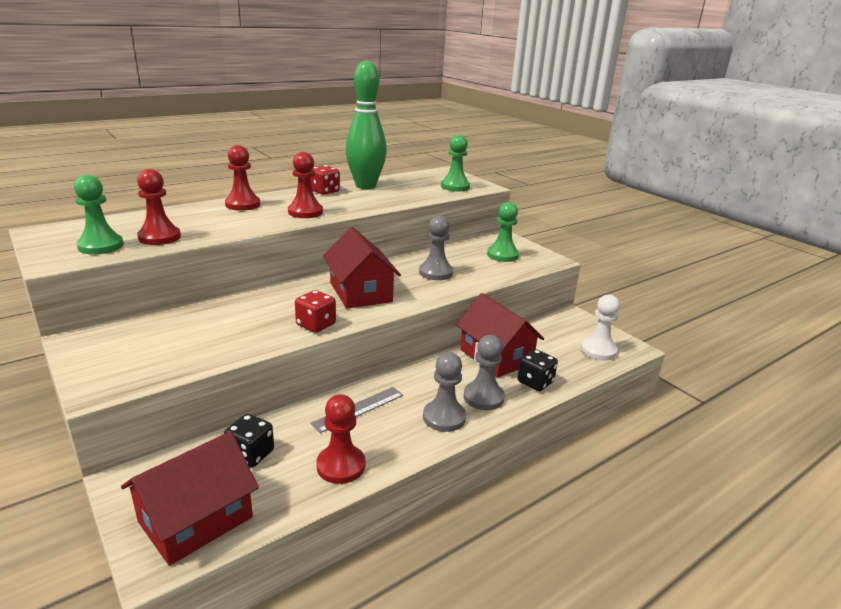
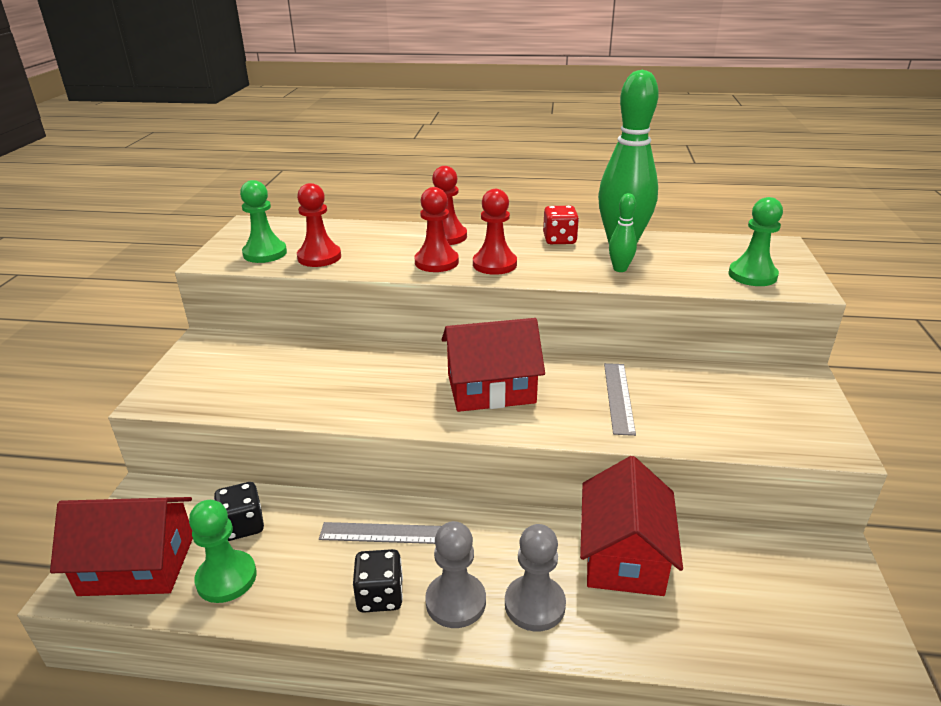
camera: 45 degrees right, 5 degrees up
(316, 325) = (392, 412): red dice -> none
(341, 466) = (292, 590): red pawn -> red pawn (436, 262)
(360, 292) = (491, 389): red house -> red house turned 60 degrees clockwise
(385, 198) = (620, 269): none -> green bowling pin
(435, 273) = (618, 397): grey pawn -> grey ruler
(502, 255) = (758, 406): green pawn -> green pawn (226, 578)
(535, 382) = (632, 626): black dice -> black dice (380, 596)
(598, 350) = (805, 635): white pawn -> none

